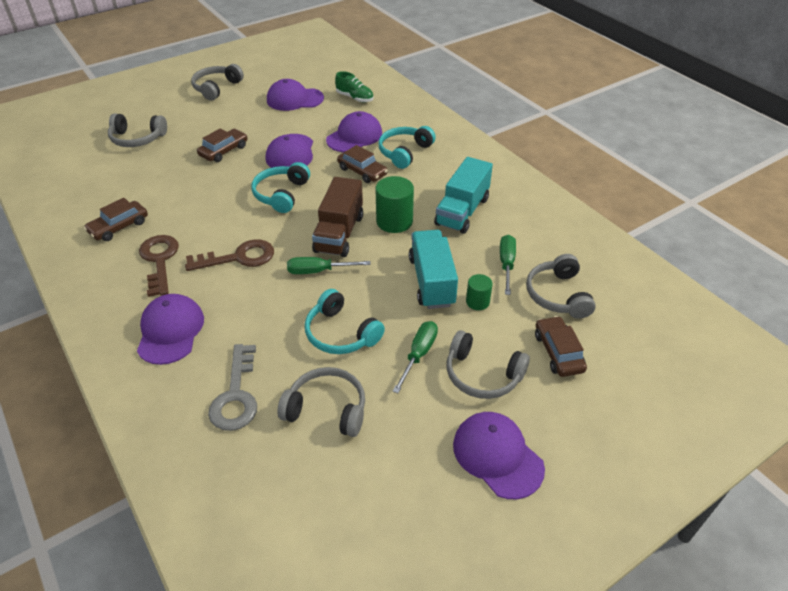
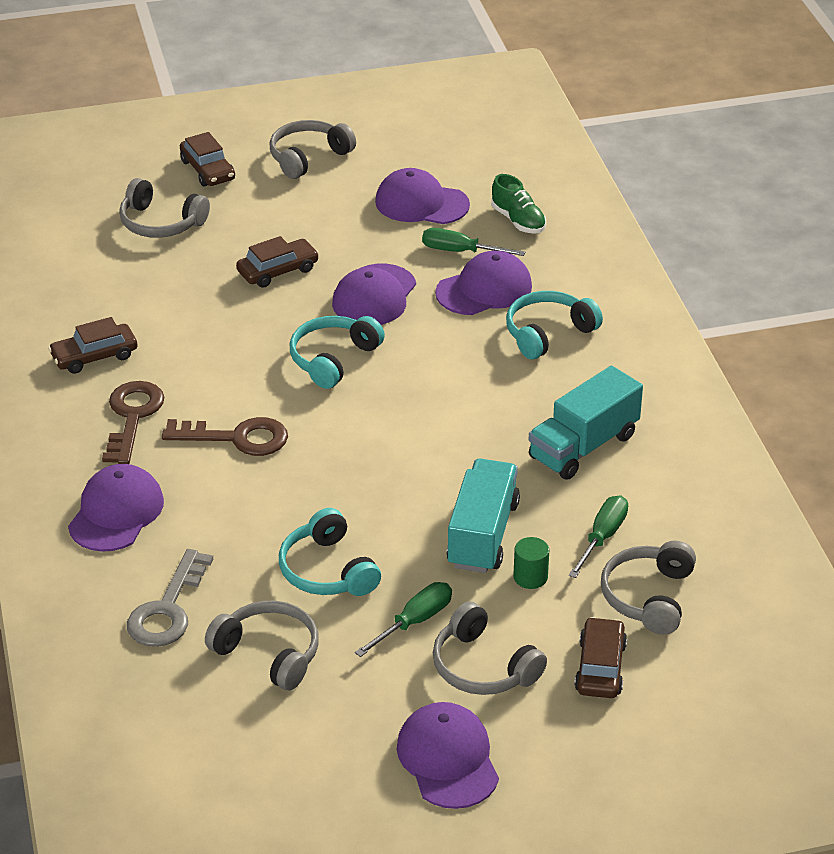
camera: 20 degrees right, 5 degrees down
(318, 271) = (335, 483): green screwdriver -> green screwdriver (460, 251)
(339, 233) = (388, 437): brown truck -> none
(362, 171) = (467, 350): brown car -> brown car (207, 170)
(394, 221) = (475, 438): green cylinder -> none

